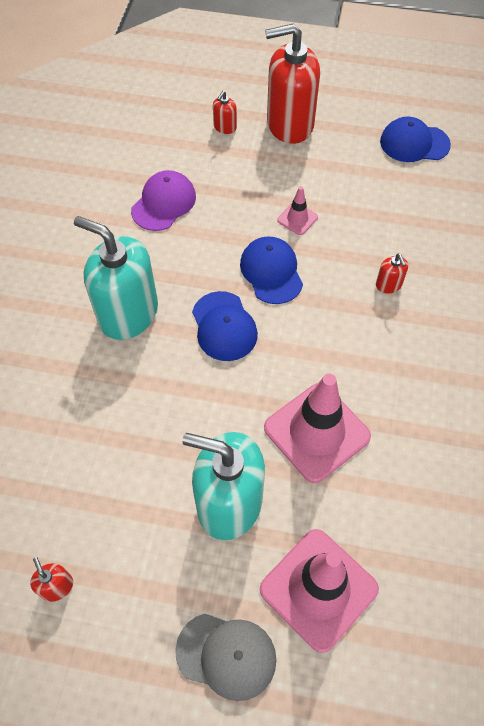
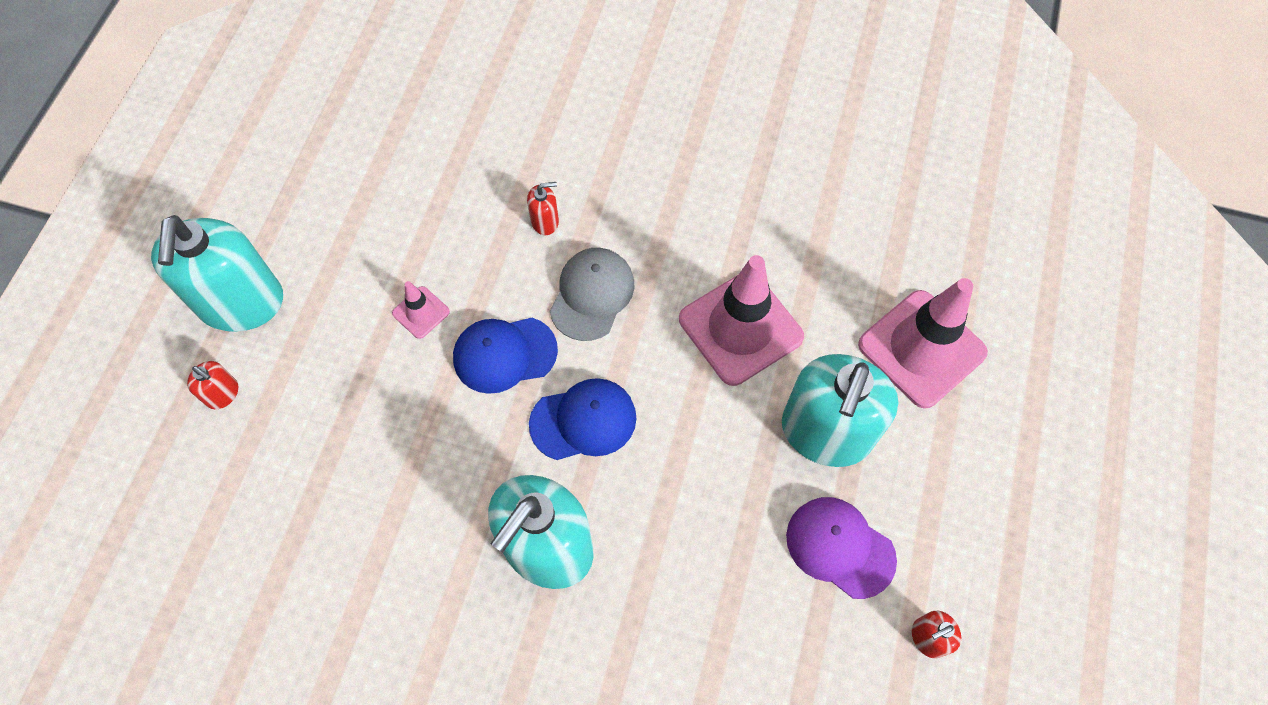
camera: 85 degrees left, 5 degrees up
(163, 203) = (356, 491): purple cap -> purple cap (840, 547)
(226, 655) = (994, 447): grey cap -> grey cap (592, 295)
(289, 124) = (241, 302): red soap dispenser -> turquoise soap dispenser
(414, 143) = (318, 153): blue cap -> none

